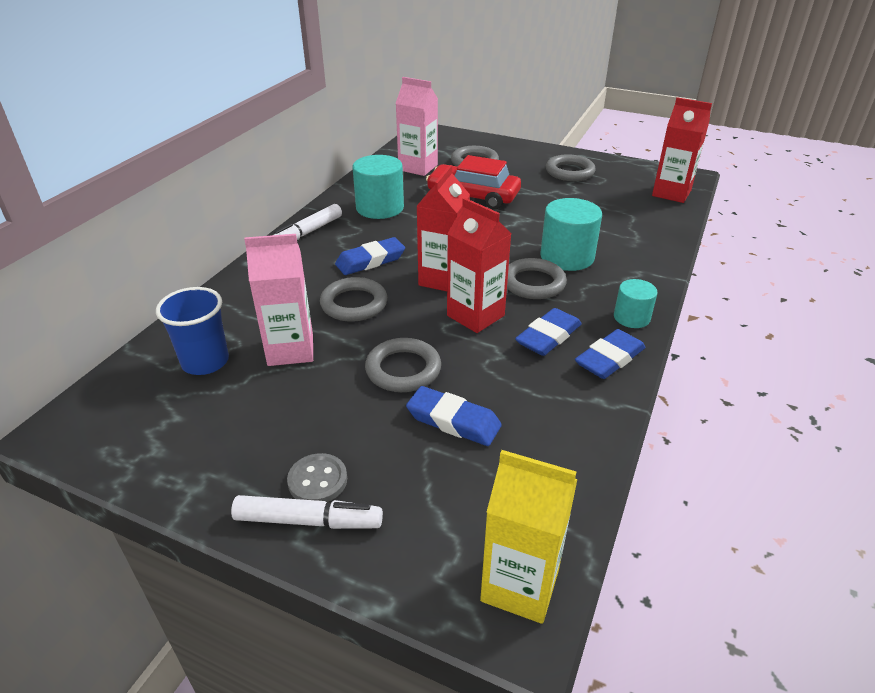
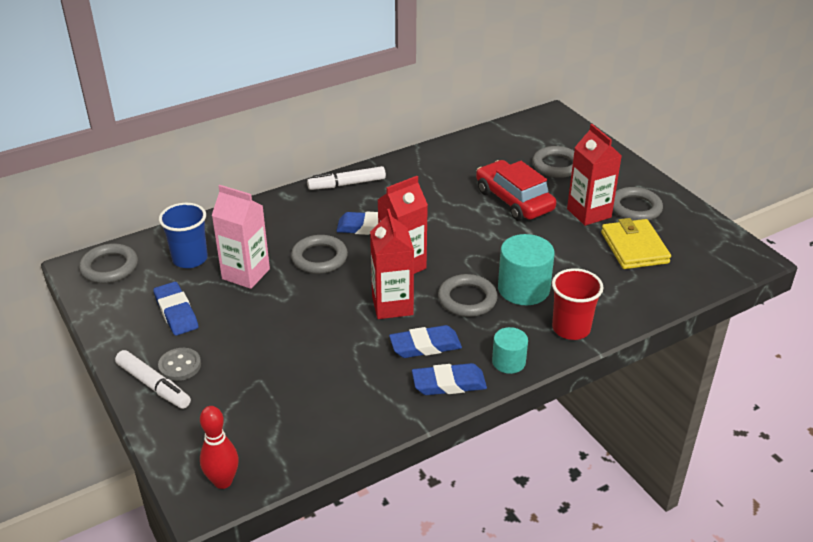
camera: 35 degrees right, 0 degrees up
(380, 208) = (424, 182): turquoise cylinder -> none
(403, 369) = (300, 321): grey ring -> grey ring (109, 267)
(418, 167) = (500, 153): pink carton -> none
(453, 421) = (293, 371): blue eraser -> blue eraser (176, 312)
(520, 585) = (223, 481): yellow carton -> red bowling pin
(605, 197) = (634, 247): none -> yellow wallet
(641, 271) = (571, 328): none -> red cup
(671, 193) = (707, 268): red carton -> red carton (589, 213)

